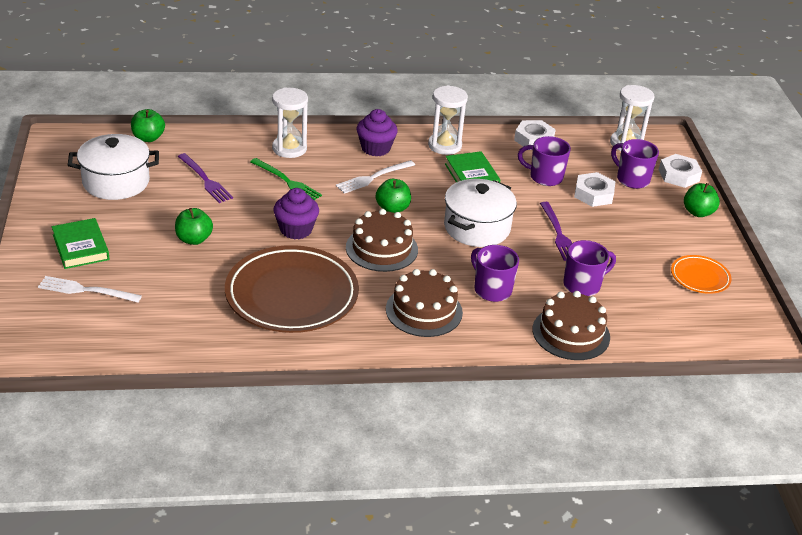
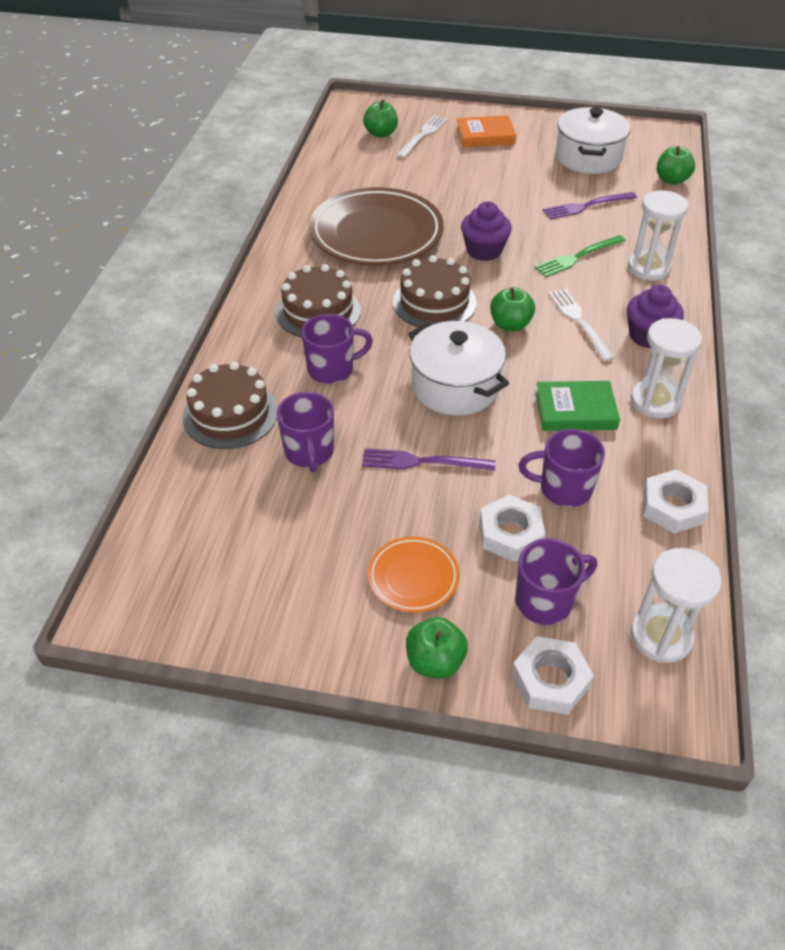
camera: 110 degrees right, 10 degrees up
(80, 247) = (485, 136): green book -> orange book
(194, 239) = (482, 190): green apple -> green apple (381, 134)
(545, 177) = (563, 489): purple mug -> purple mug turned 120 degrees counterclockwise
(700, 277) = (276, 590): orange plate -> orange plate (413, 577)

